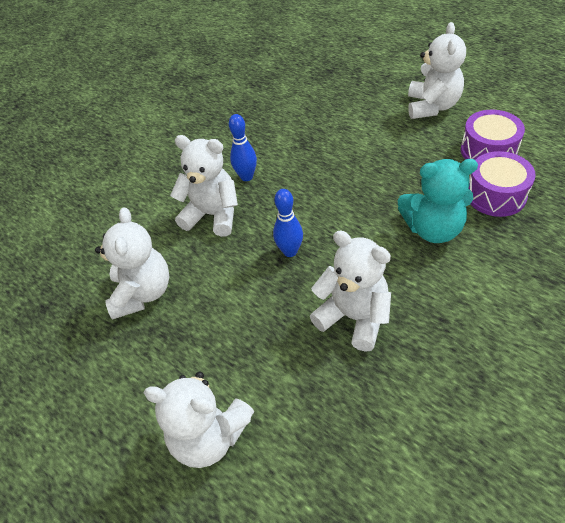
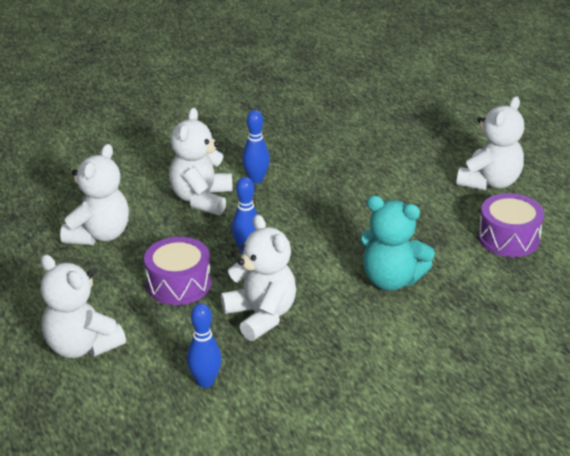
camera: 20 degrees right, 15 degrees down
(213, 215) = (202, 199): white teddy bear -> white teddy bear turned 120 degrees counterclockwise
(359, 421) = (205, 382): none -> blue bowling pin
(495, 195) = (478, 275): purple drum -> purple drum (179, 284)

